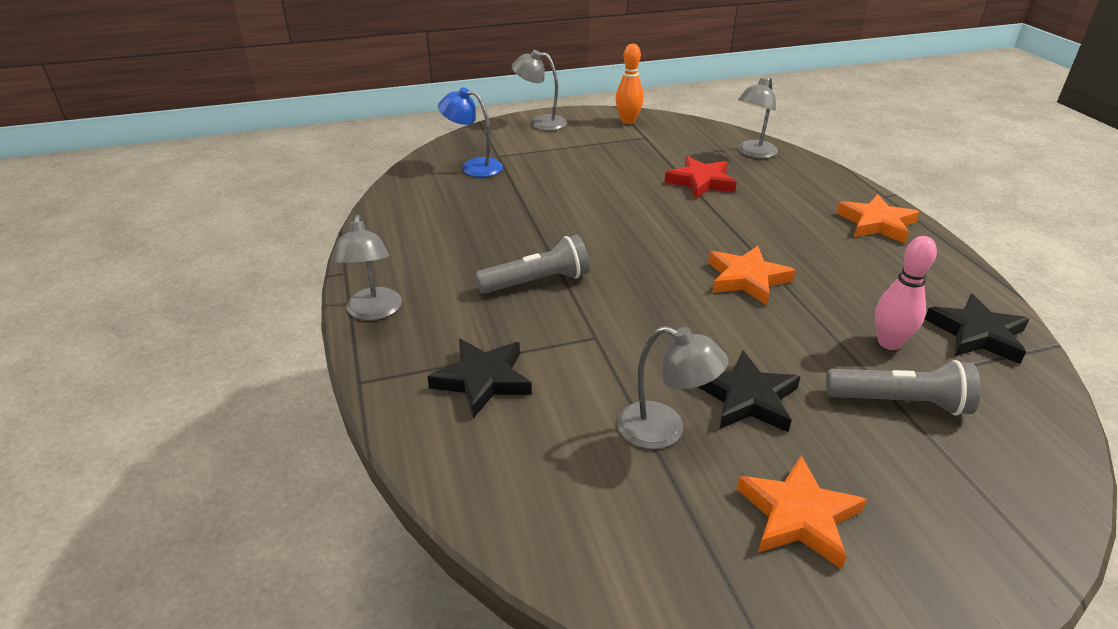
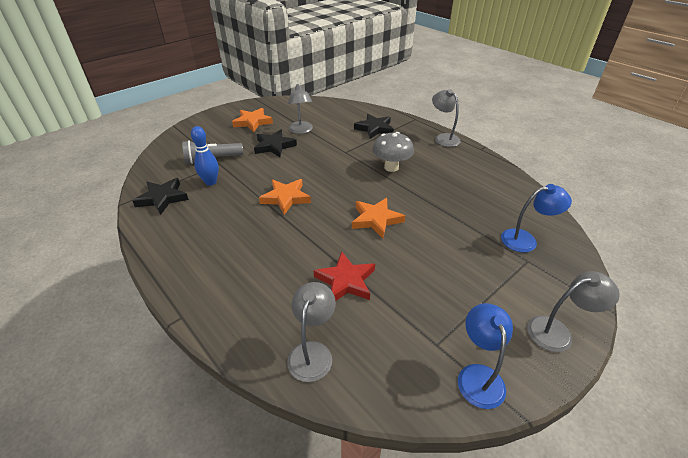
camera: 155 degrees right, 5 degrees up
(537, 282) = (391, 167): grey flashlight -> grey mushroom
(628, 121) = (478, 376): orange bowling pin -> blue lamp
(664, 430) = (301, 131): grey lamp -> grey lamp turned 105 degrees counterclockwise
(876, 224) = (198, 273): orange star -> orange star (376, 219)
(889, 343) = (211, 182): pink bowling pin -> blue bowling pin

